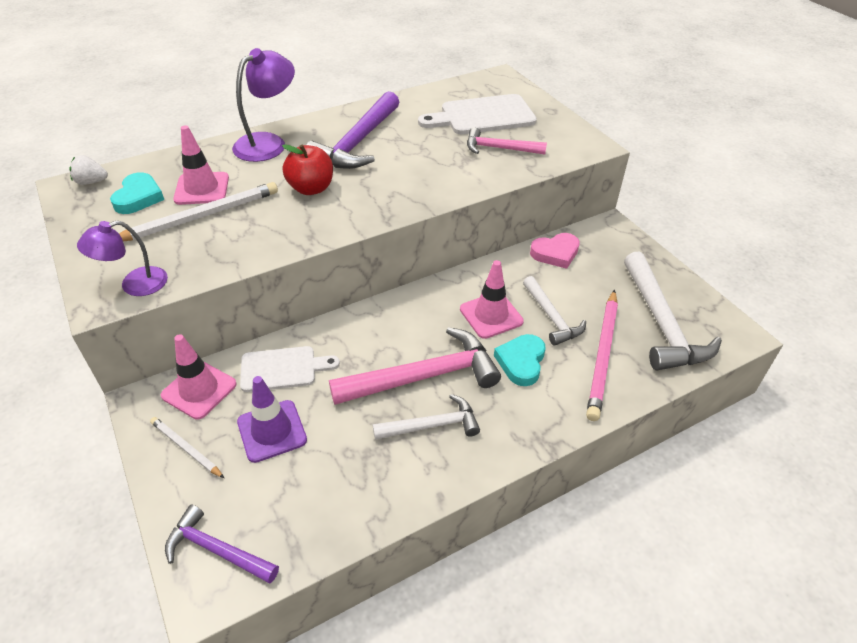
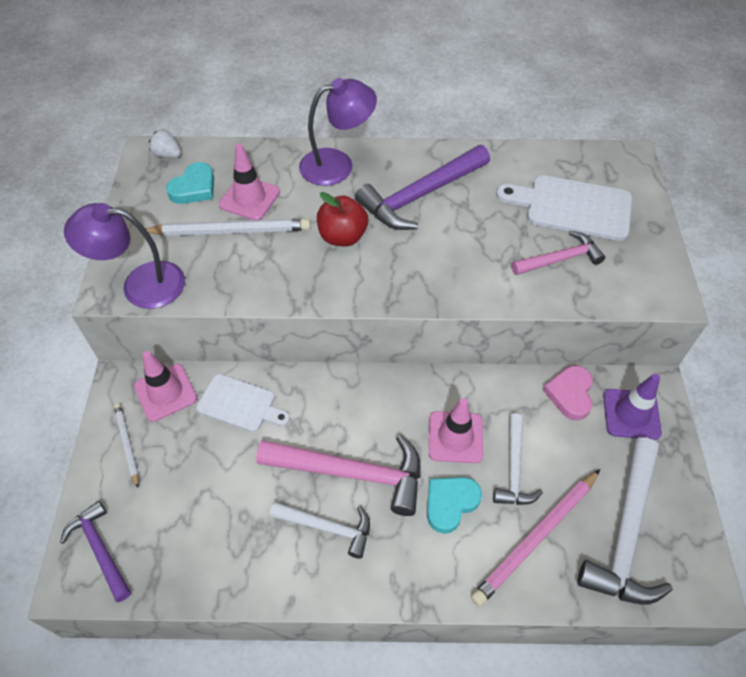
camera: 30 degrees right, 10 degrees up
(134, 284) = (140, 284): purple lamp -> purple lamp, size x1.50
(272, 431) = (197, 462): purple traffic cone -> purple traffic cone (631, 414)
(499, 148) = (560, 259): pink hammer -> pink hammer turned 120 degrees clockwise
(555, 253) = (570, 394): pink heart -> pink heart turned 90 degrees clockwise

